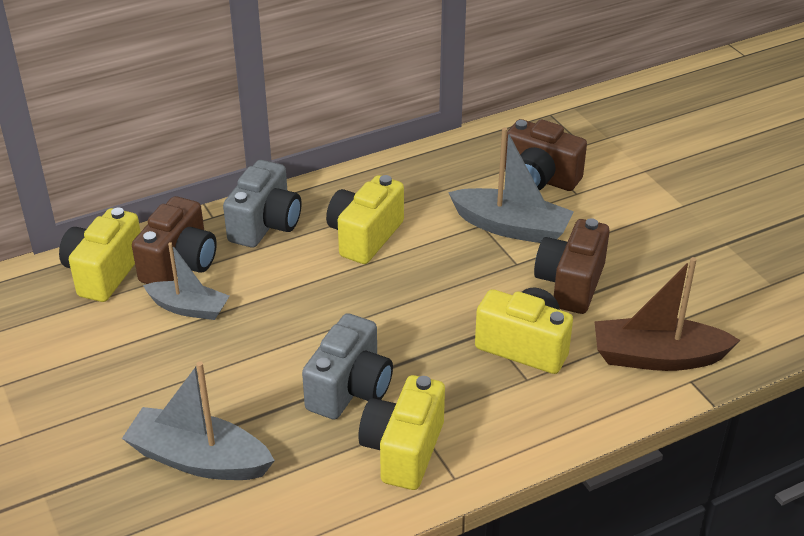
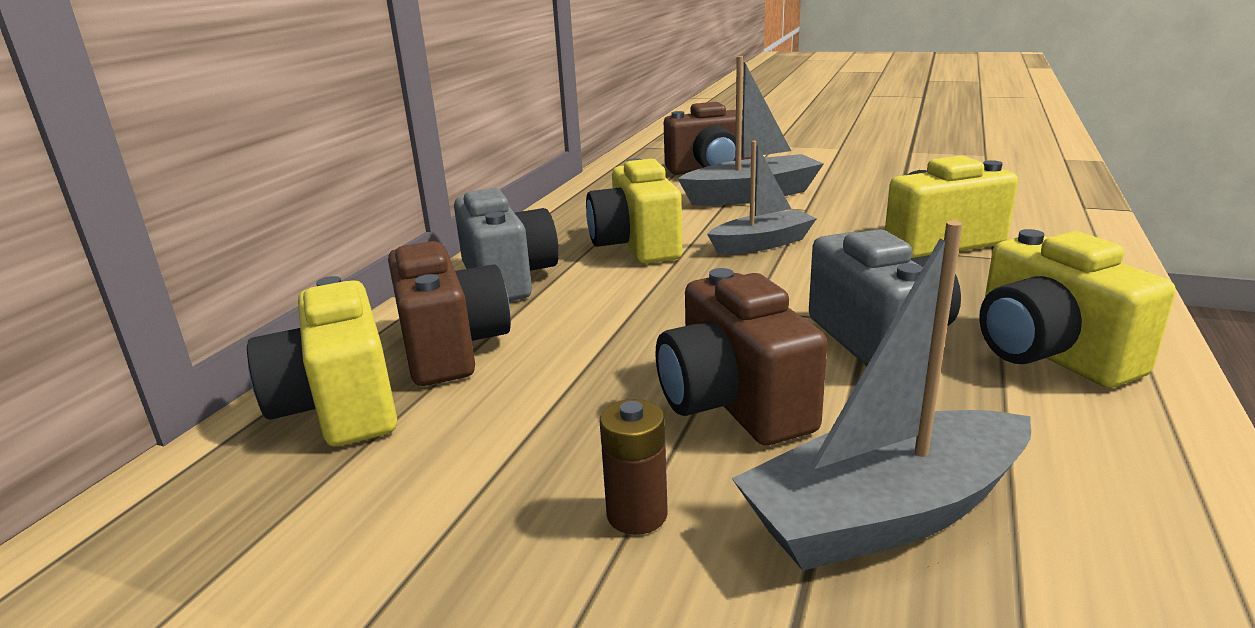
camera: 40 degrees left, 15 degrees down
(130, 399) = (637, 514): none -> brown battery
(189, 308) = (540, 377): grey boat -> grey boat (762, 244)
(570, 284) = (873, 201): brown camera -> brown camera (733, 403)
(657, 357) = (1031, 206): brown boat -> none

